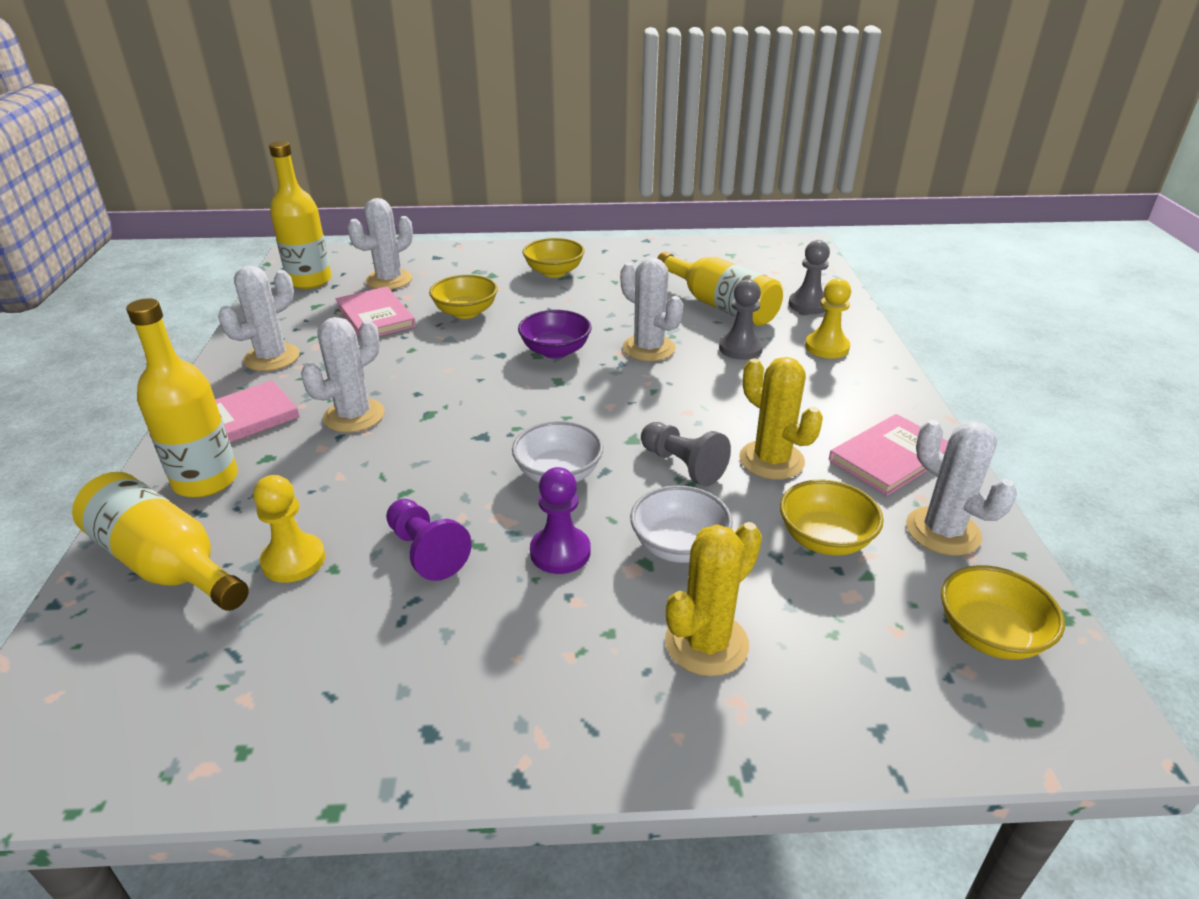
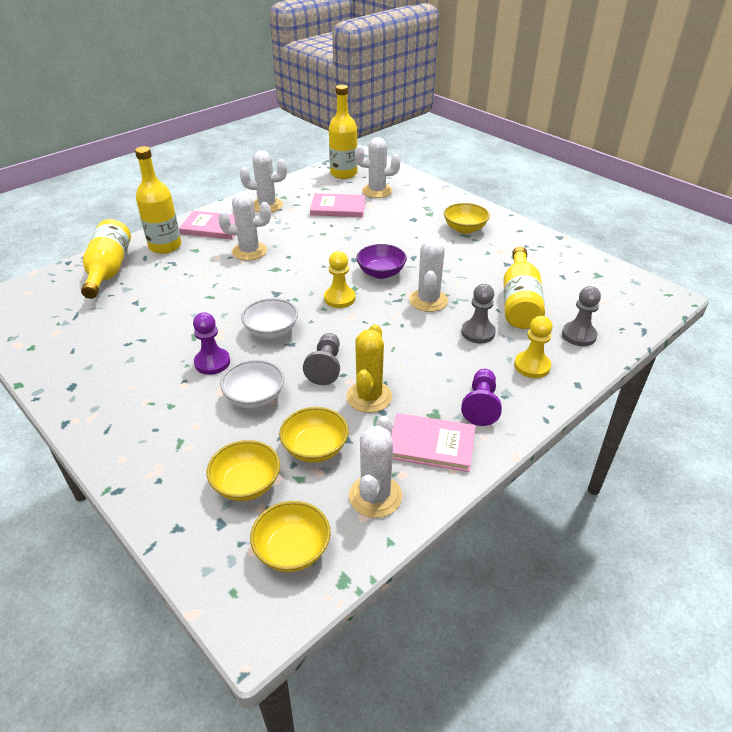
camera: 50 degrees right, 5 degrees up
(294, 560) = (138, 296): yellow pawn -> yellow pawn (339, 298)
(375, 316) = (338, 208): pink book -> pink book turned 75 degrees clockwise
(426, 551) = (175, 325): purple pawn -> purple pawn (481, 405)
(466, 312) = (379, 228): yellow bowl -> yellow bowl (246, 484)
(706, 643) = (189, 440): yellow cactus -> none

